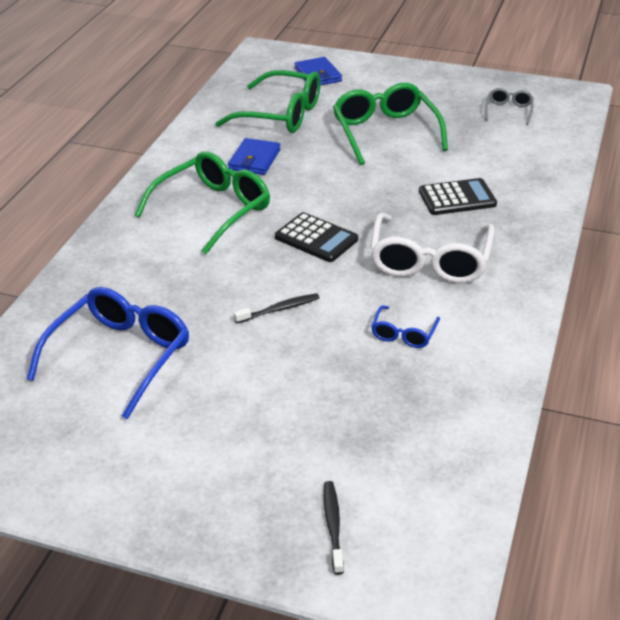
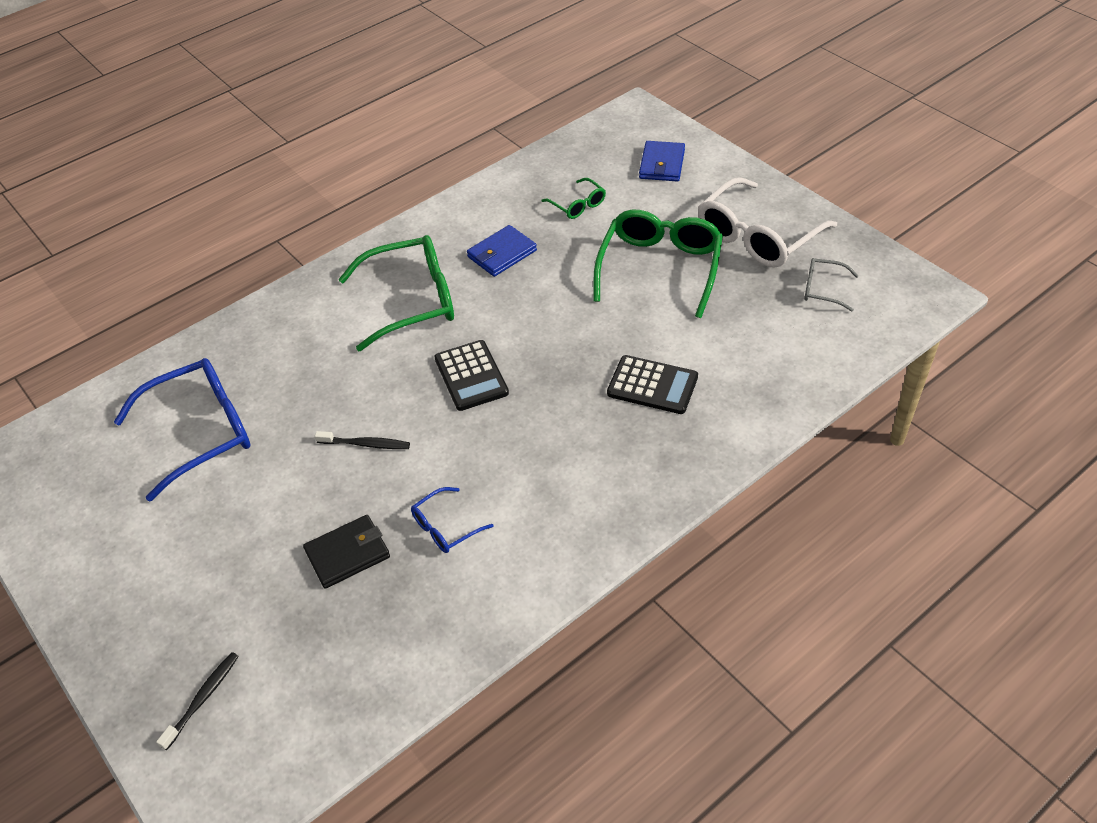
camera: 35 degrees right, 10 degrees up
(281, 115) = (578, 205): green glasses -> green glasses, size x0.48
(345, 381) = (348, 554): none -> black wallet
(430, 261) = (550, 453): white glasses -> white glasses (757, 236)
(508, 111) = (823, 289): grey glasses -> grey glasses turned 120 degrees counterclockwise

